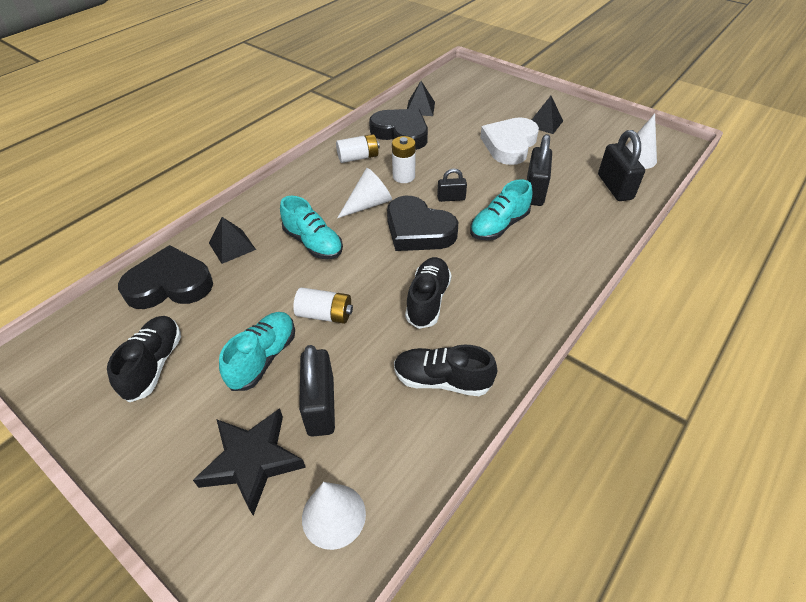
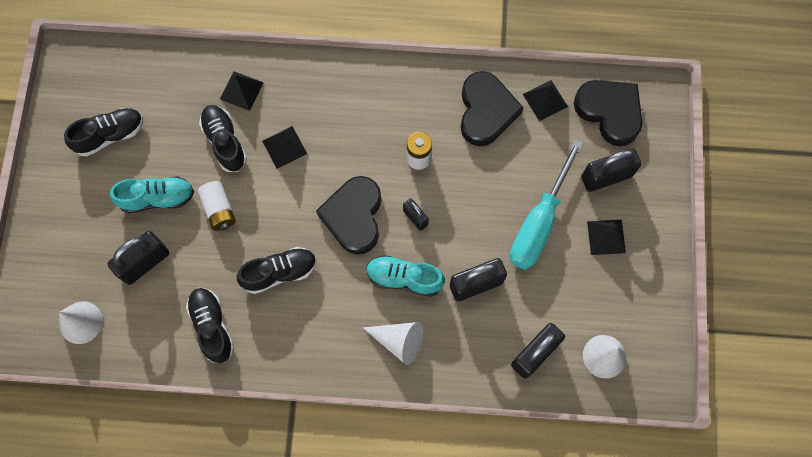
camera: 55 degrees right, 25 degrees up
(170, 284) = (177, 82): black heart -> black heart (609, 112)
(252, 461) = (85, 251): black star -> none
(265, 279) = (225, 142): none -> black shoe
(313, 243) = (284, 147): turquoise shoe -> black pyramid
(358, 157) = (419, 100): white battery -> none
(368, 204) = (359, 155): white cone -> white cone (399, 341)
(500, 107) = (606, 176): none -> black padlock
(509, 145) = (539, 223): white heart -> turquoise screwdriver

